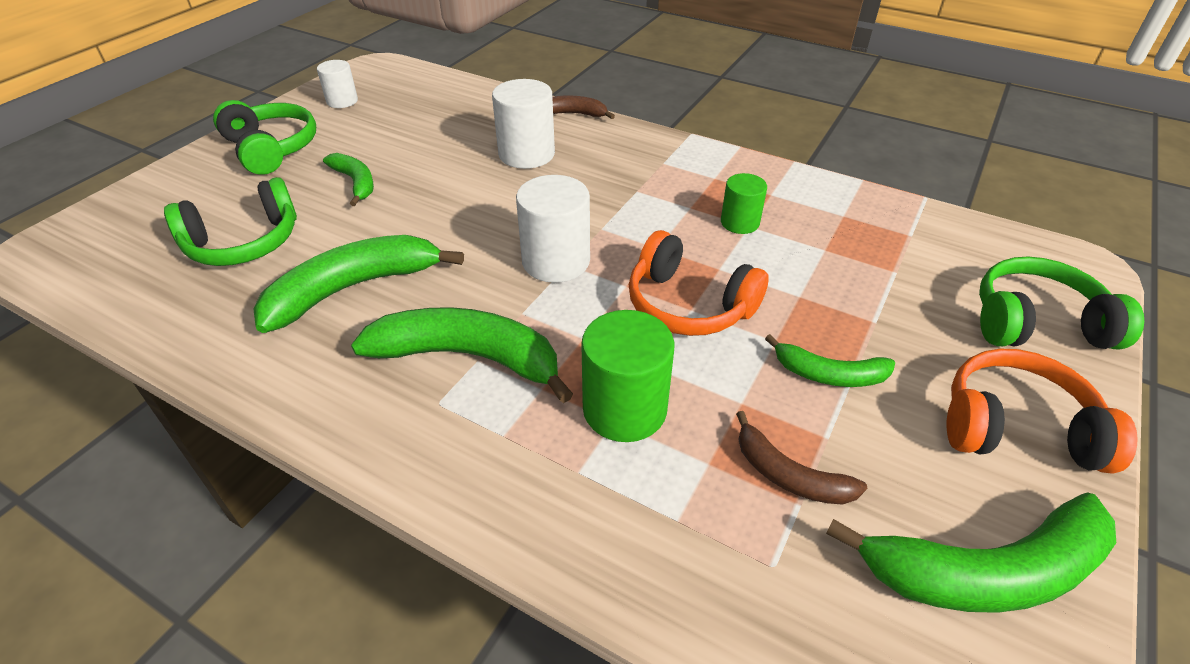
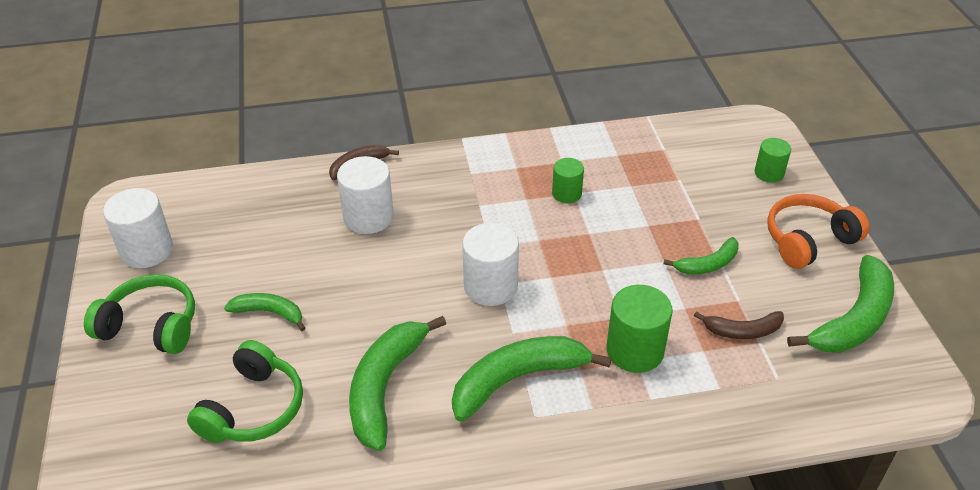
camera: 40 degrees left, 0 degrees up
(342, 101) = (147, 250): white cylinder -> white cylinder, size x1.64
(688, 305) = (598, 267): orange headphones -> none
(1037, 323) = (769, 173): green headphones -> green cylinder

